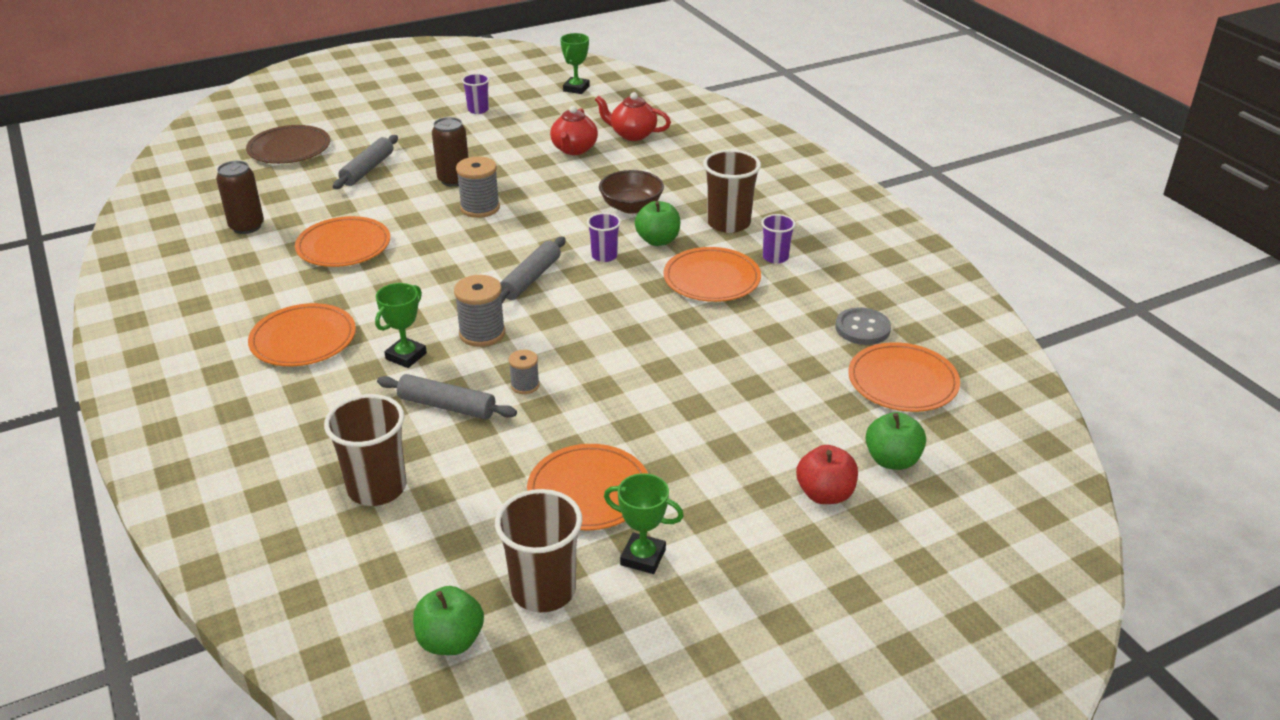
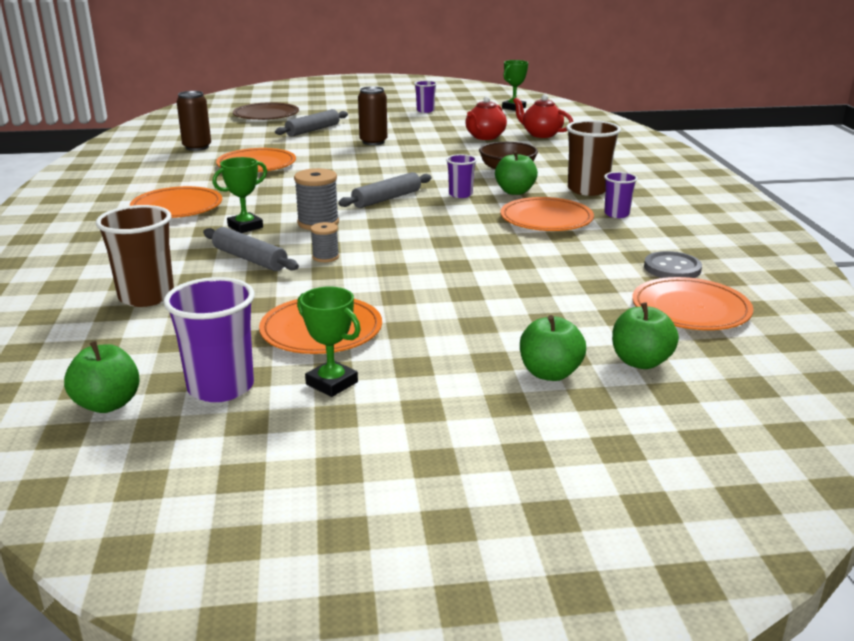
camera: 20 degrees right, 10 degrees down
(480, 208) = (380, 158): grey spool -> none
(543, 590) = (221, 387): brown cup -> purple cup
(825, 494) = (550, 373): red apple -> green apple

